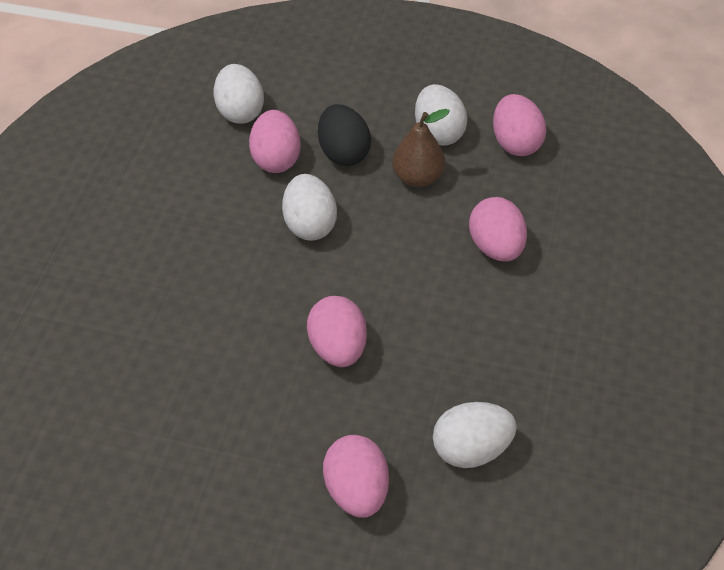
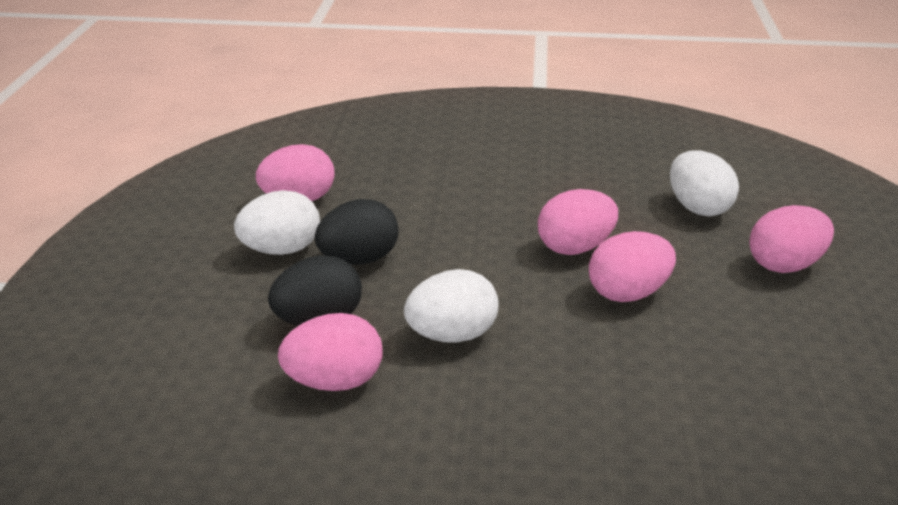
camera: 100 degrees left, 20 degrees down
(241, 111) = (228, 437): white egg -> none
(418, 177) = (359, 259): brown pear -> black egg
(496, 246) = (454, 205): pink egg -> pink egg (575, 248)

